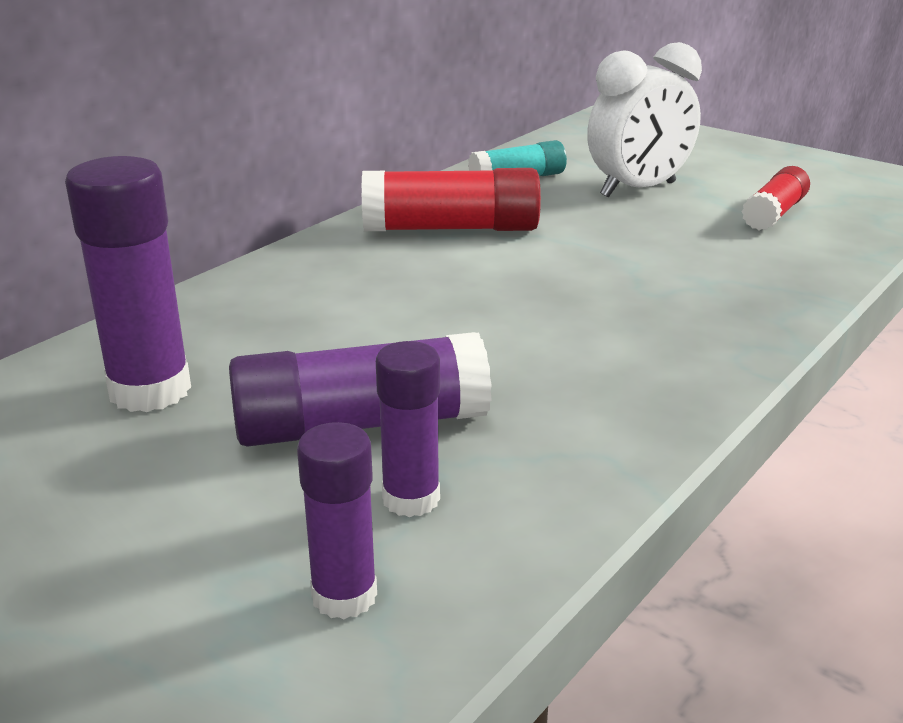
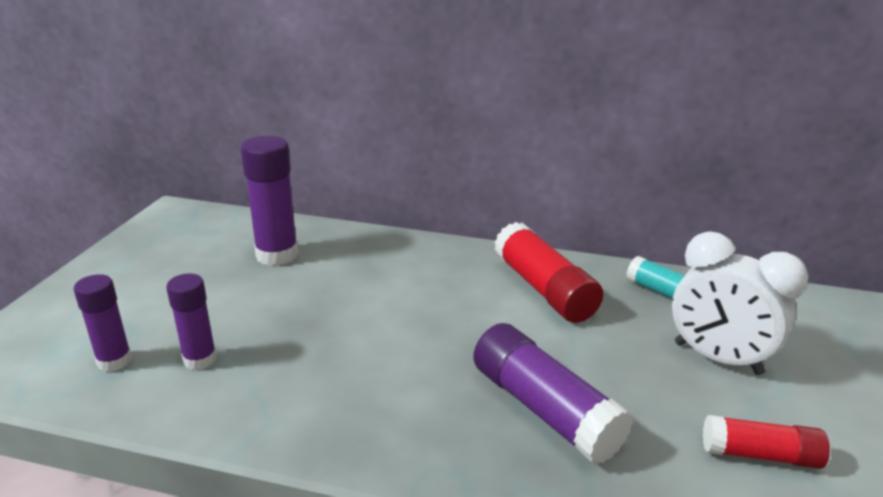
camera: 65 degrees right, 0 degrees up
(360, 424) = (268, 323): purple glue stick -> purple glue stick (544, 409)

